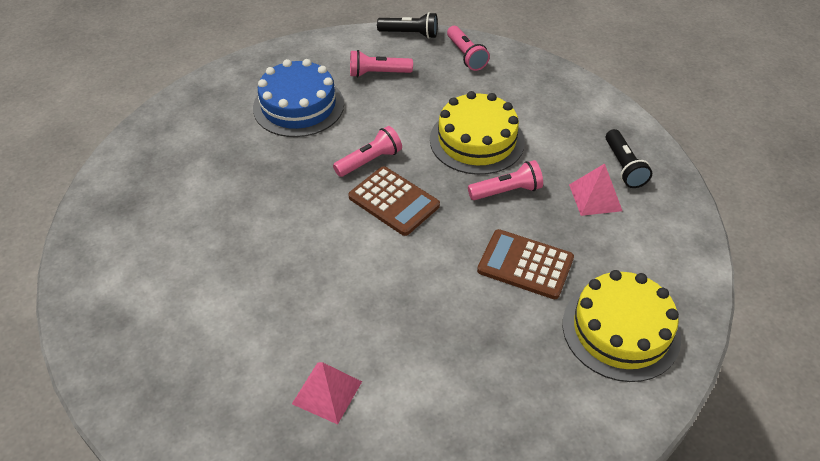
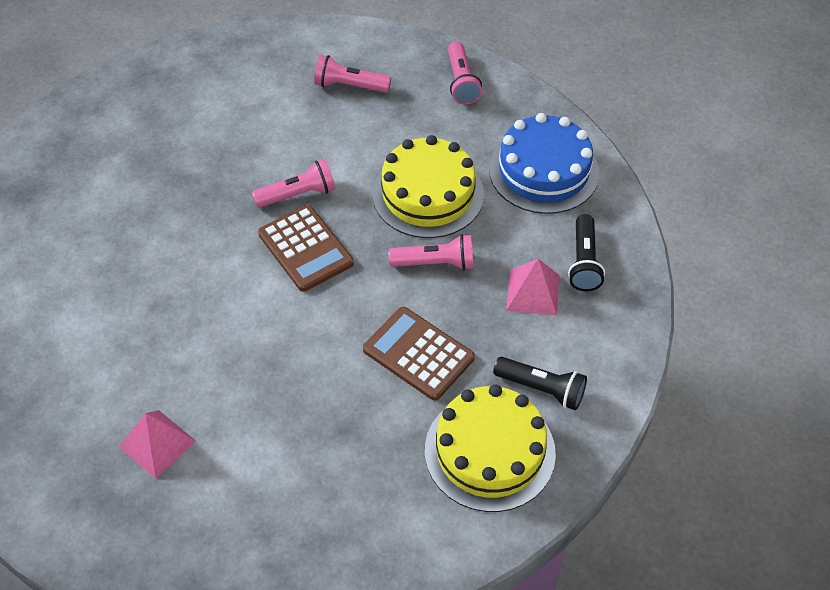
camera: 15 degrees right, 5 degrees up
(298, 106) = (245, 110): blue cake -> blue cake (543, 171)
(410, 34) = (407, 40): black flashlight -> black flashlight (542, 389)

